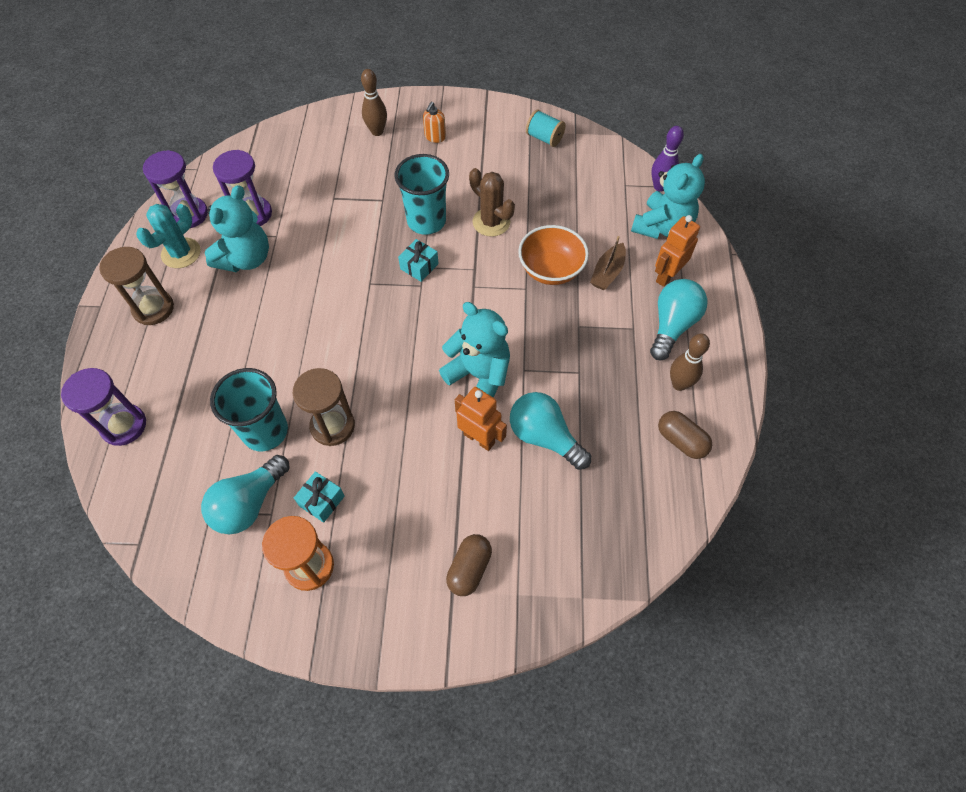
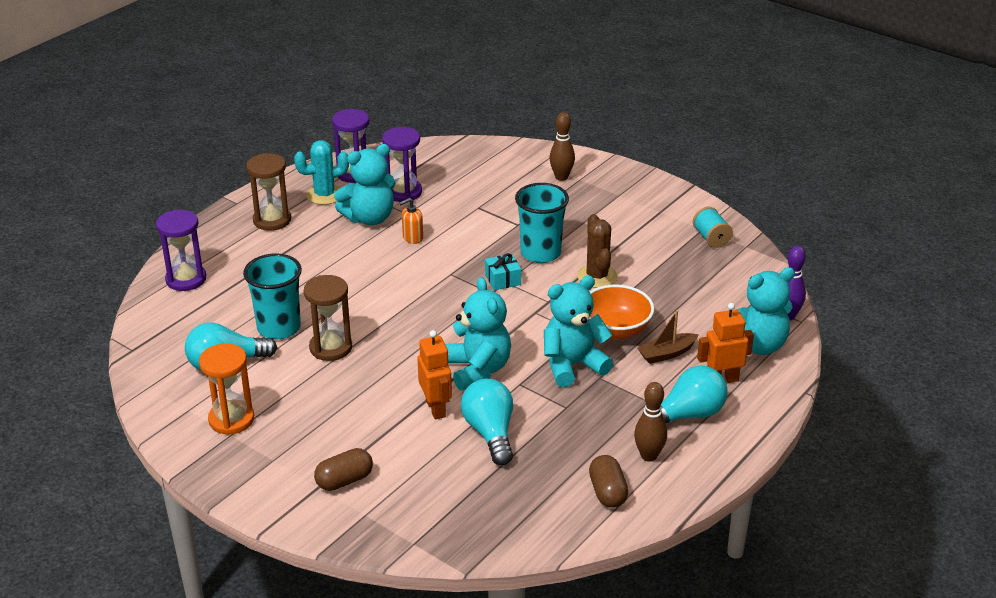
camera: 35 degrees right, 25 degrees down
(321, 501) = (278, 387): turquoise gift -> none
(435, 137) = (609, 200): orange soap dispenser -> orange soap dispenser (412, 238)
(548, 325) = (572, 365): none -> turquoise teddy bear

